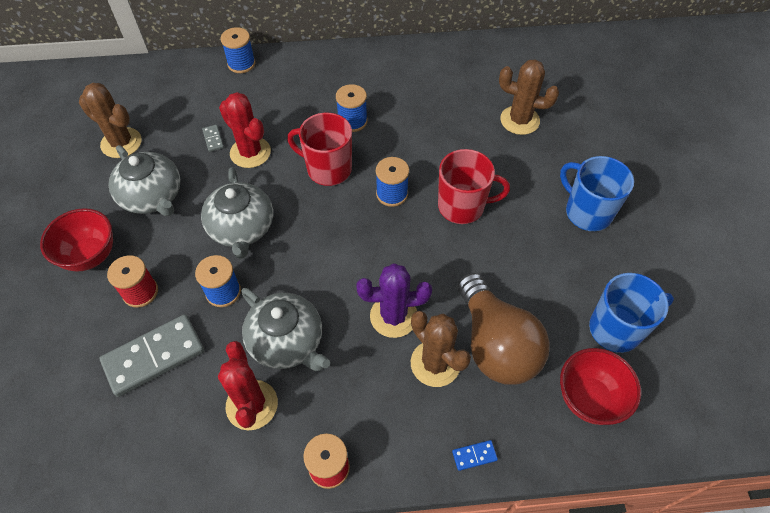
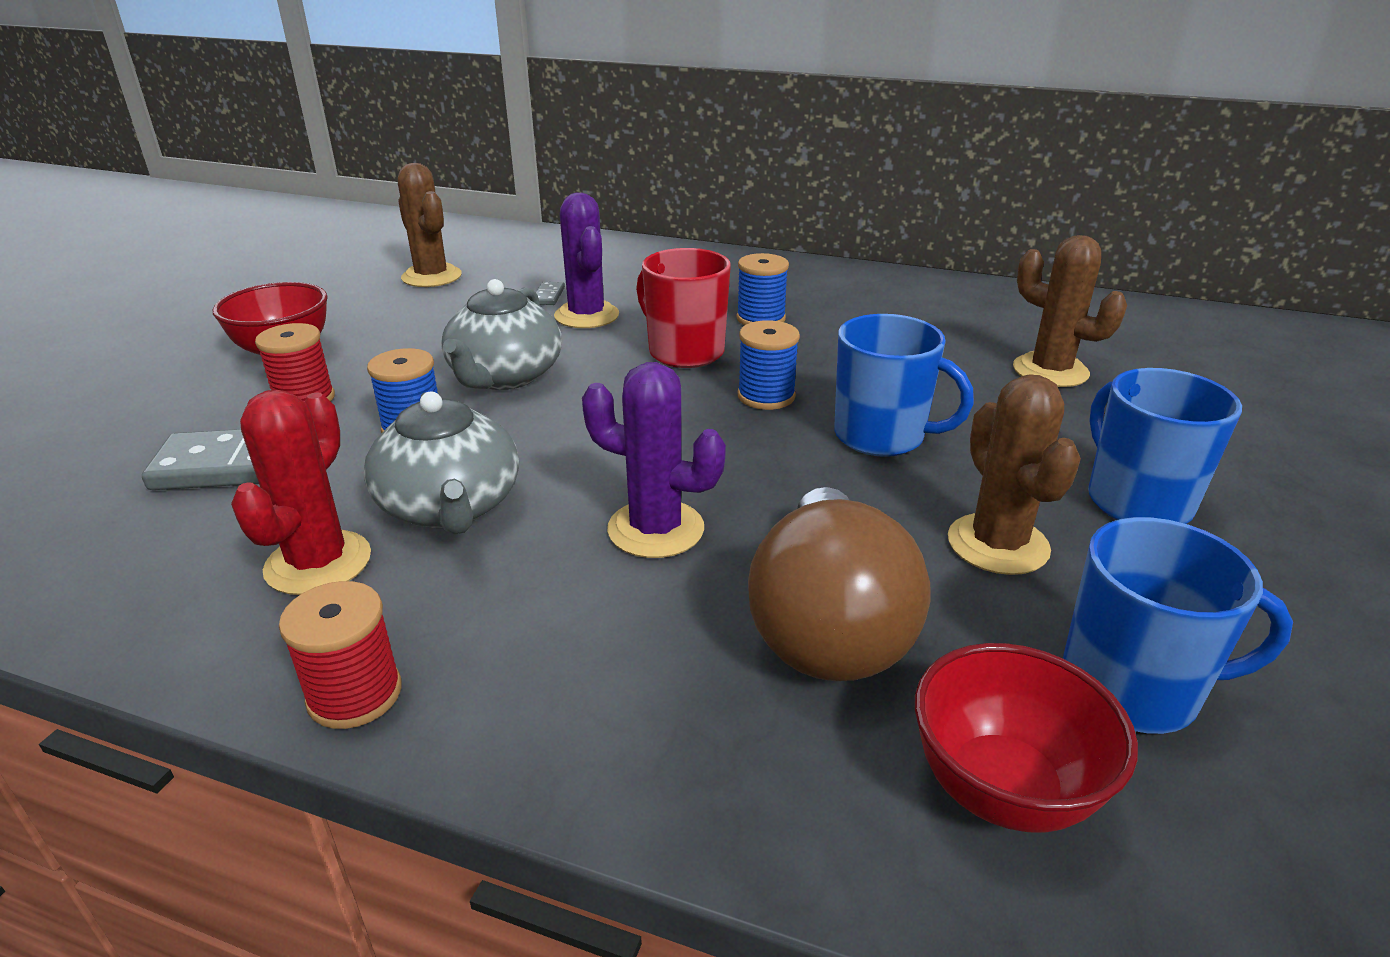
camera: 25 degrees right, 25 degrees down
(152, 196) = (419, 324): grey teapot -> none
(241, 64) = (647, 248): blue spool -> none
(250, 152) = (586, 316): red cactus -> purple cactus
(435, 363) = (683, 614): brown cactus -> brown cactus (998, 544)
(462, 206) = (881, 436): red mug -> blue mug
(474, 456) = (656, 791): blue domino -> none

